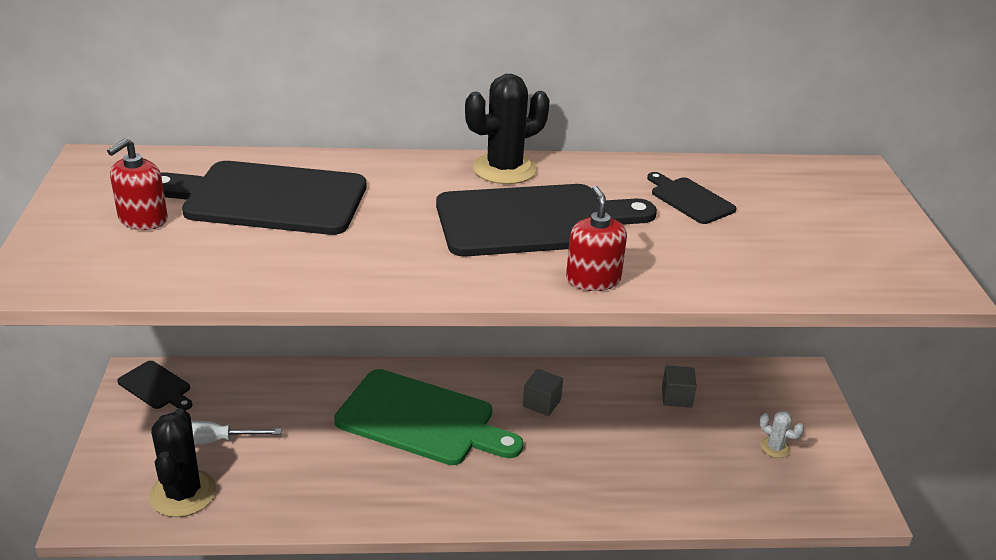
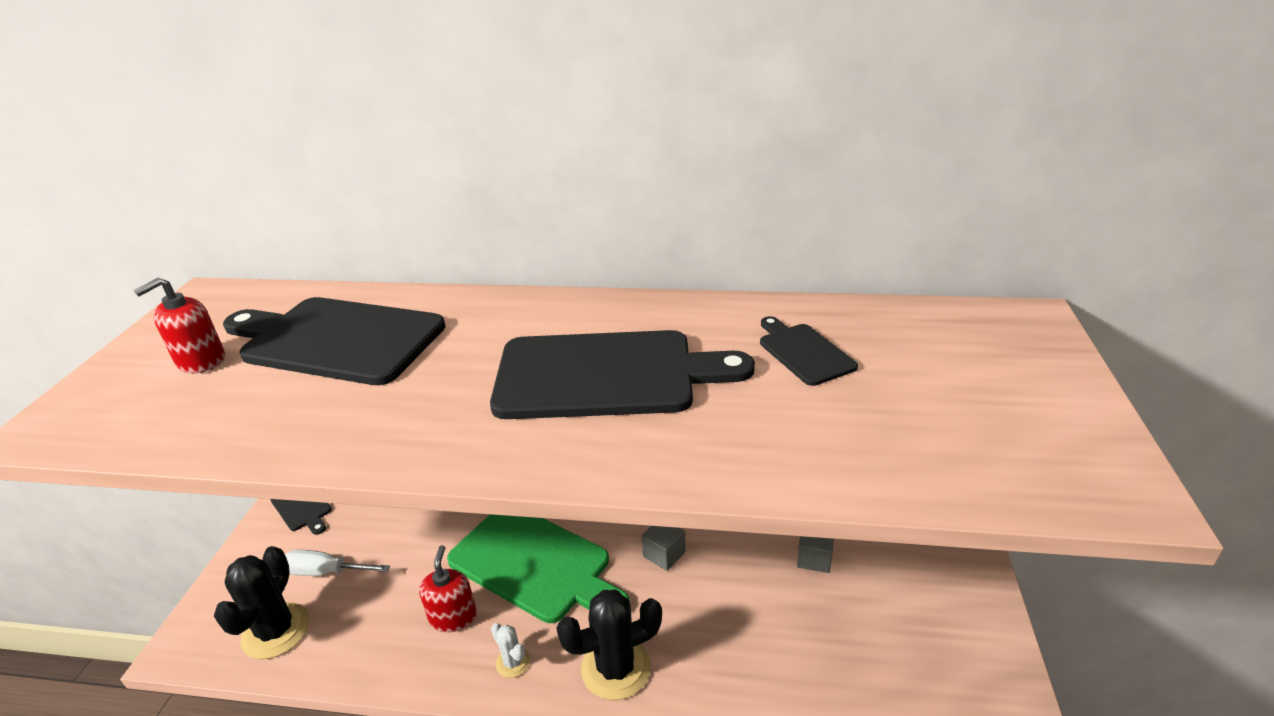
camera: 15 degrees right, 0 degrees up
(504, 169) = (602, 310): black cactus -> black cactus (616, 668)
(593, 279) = (643, 459): red soap dispenser -> red soap dispenser (453, 616)
(775, 448) = (919, 635): white cactus -> white cactus (513, 662)

